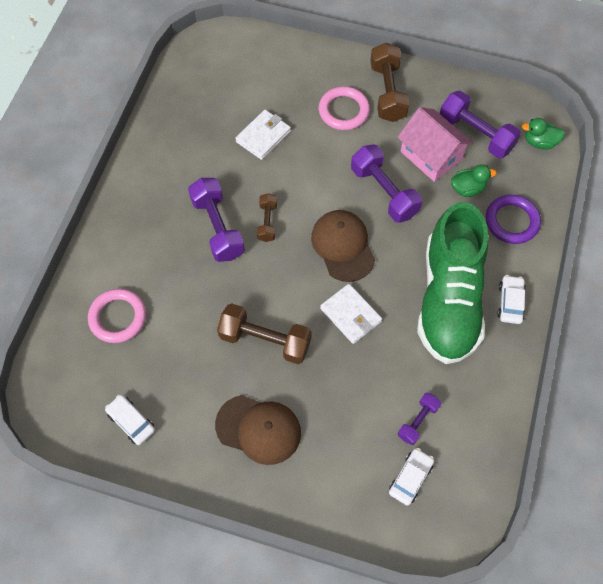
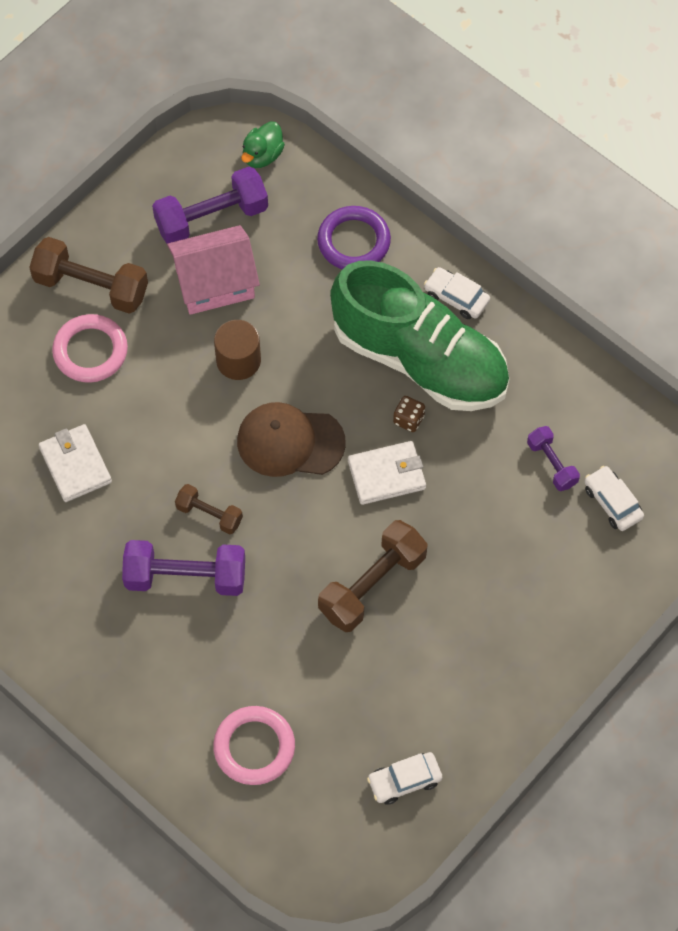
camera: 65 degrees left, 0 degrees up
(258, 429) = (482, 638): brown cap -> none
(384, 192) = (238, 360): purple dumbbell -> brown cylinder
(399, 311) = (408, 419): none -> brown dice
(467, 189) = (284, 266): green duck -> none

